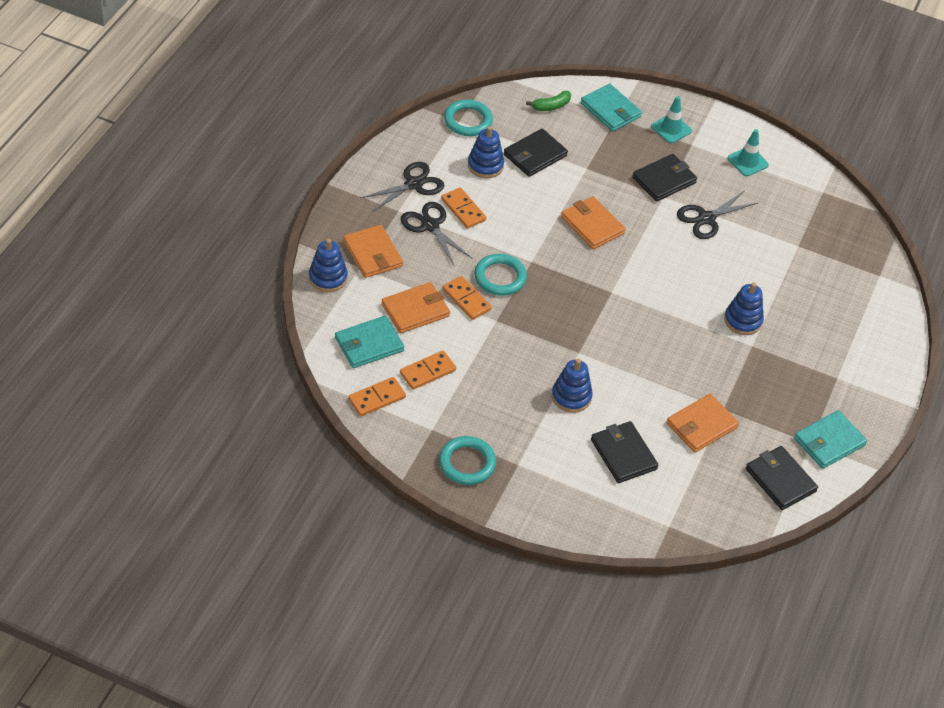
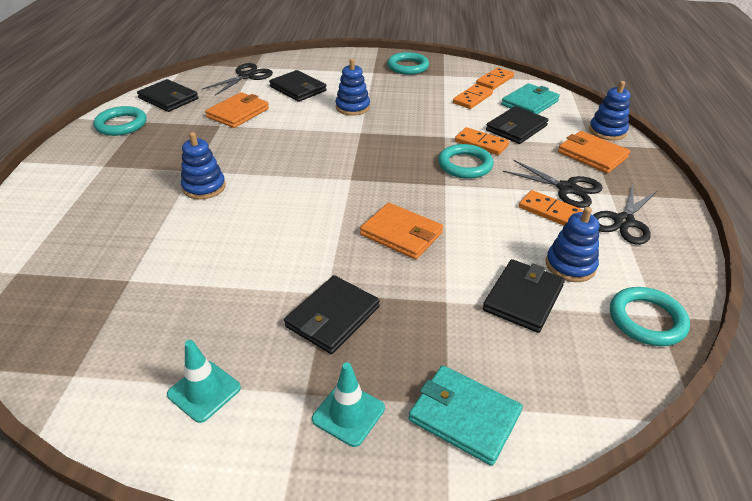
camera: 165 degrees right, 10 degrees down
(415, 310) = (516, 128): orange wallet -> black wallet
(551, 106) = (559, 388): green banana -> none
(706, 218) = (260, 280): black scissors -> black scissors (246, 76)
(829, 442) = (121, 124): turquoise wallet -> turquoise ring

